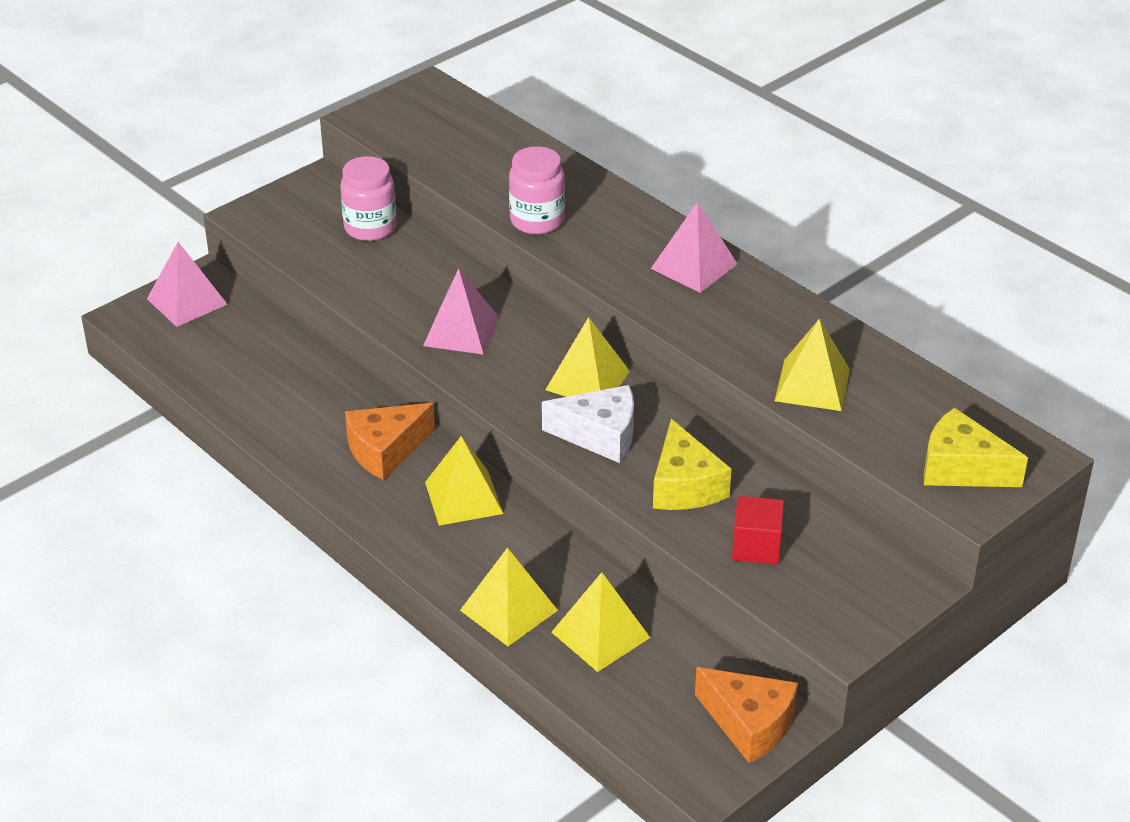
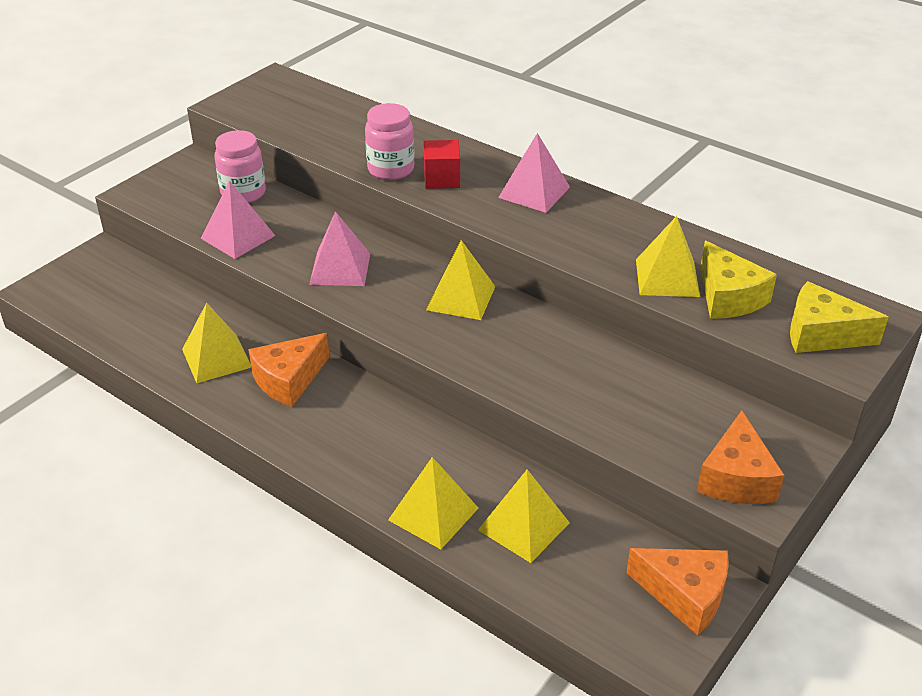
camera: 10 degrees left, 0 degrees up
(187, 301) = (89, 272): pink pyramid -> pink pyramid (238, 237)
(463, 497) = (368, 414): yellow pyramid -> yellow pyramid (216, 358)
(600, 435) = (484, 343): white cheese -> none
(685, 486) = (572, 379): yellow cheese -> yellow cheese (728, 297)
(756, 546) = (652, 426): red cube -> red cube (442, 179)
(828, 611) = (736, 478): none -> orange cheese

